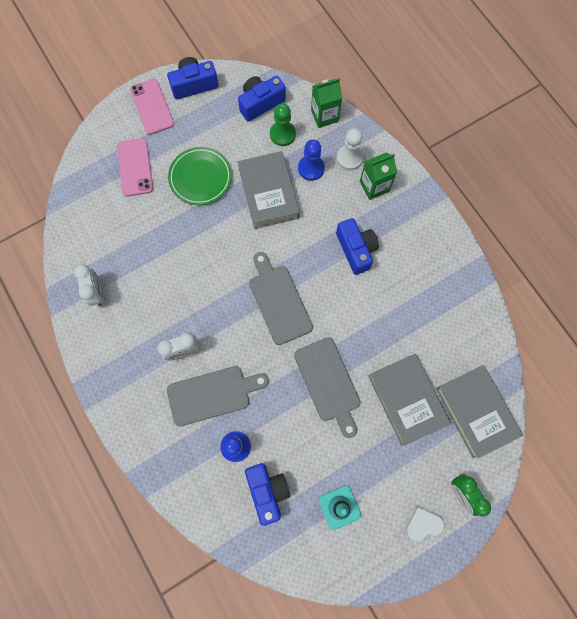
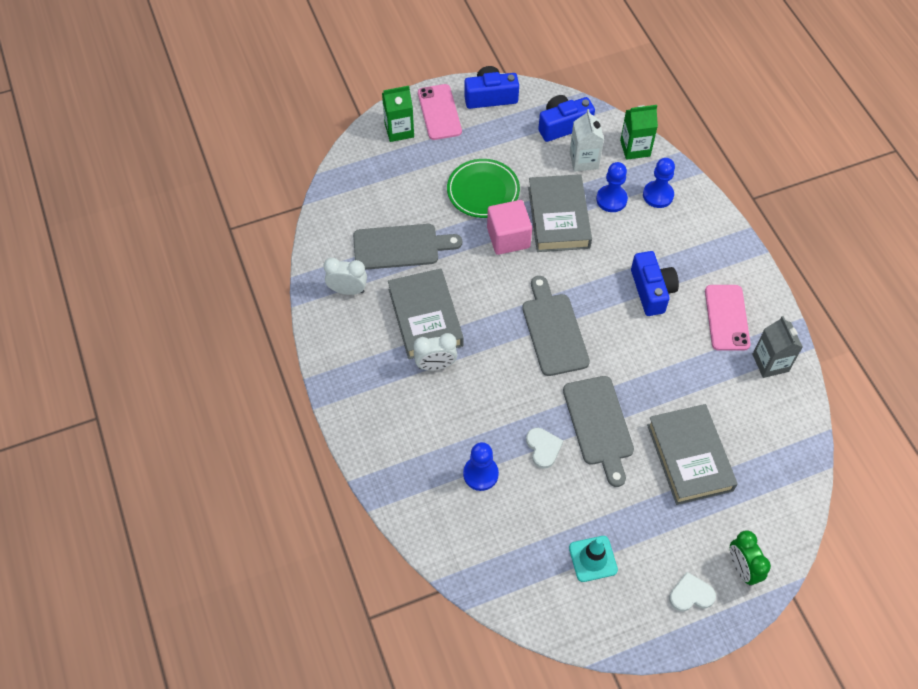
camera: 10 degrees right, 15 degrees down
(97, 292) = (348, 290): white clock -> white clock turned 75 degrees counterclockwise
(135, 167) = (410, 170): pink phone -> pink phone (726, 317)
(213, 394) = (462, 415): grey cutting board -> grey cutting board (400, 247)
(228, 219) = (508, 238): none -> pink cube
(267, 490) = (510, 527): blue camera -> none
(282, 134) = (584, 160): green pawn -> white carton
(285, 413) = (543, 448): none -> white heart
(349, 158) = (658, 195): white pawn -> blue pawn
(374, 186) = (682, 228): green carton -> green carton (399, 130)
(462, 300) = (770, 363): none -> grey carton
(475, 411) = (770, 483): grey book -> grey book (425, 317)

